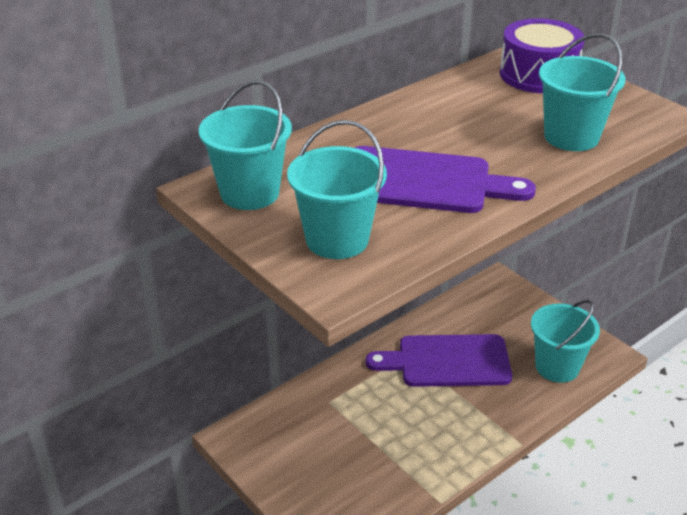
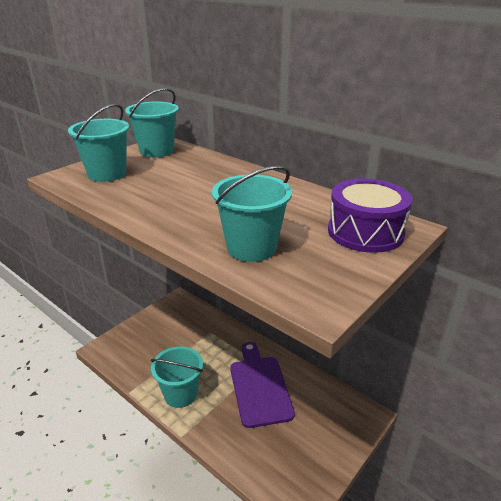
camera: 80 degrees right, 5 degrees down
(423, 182) = (171, 193): purple cutting board -> none
(557, 367) = (270, 461): turquoise bucket -> turquoise bucket (180, 394)

